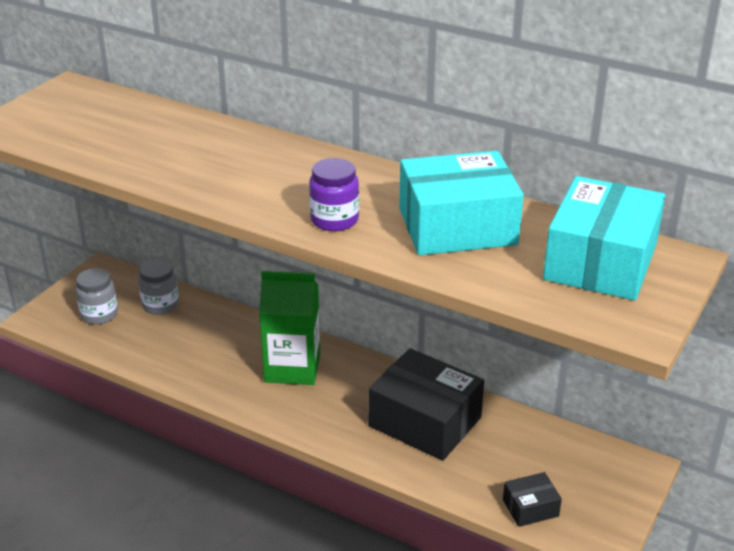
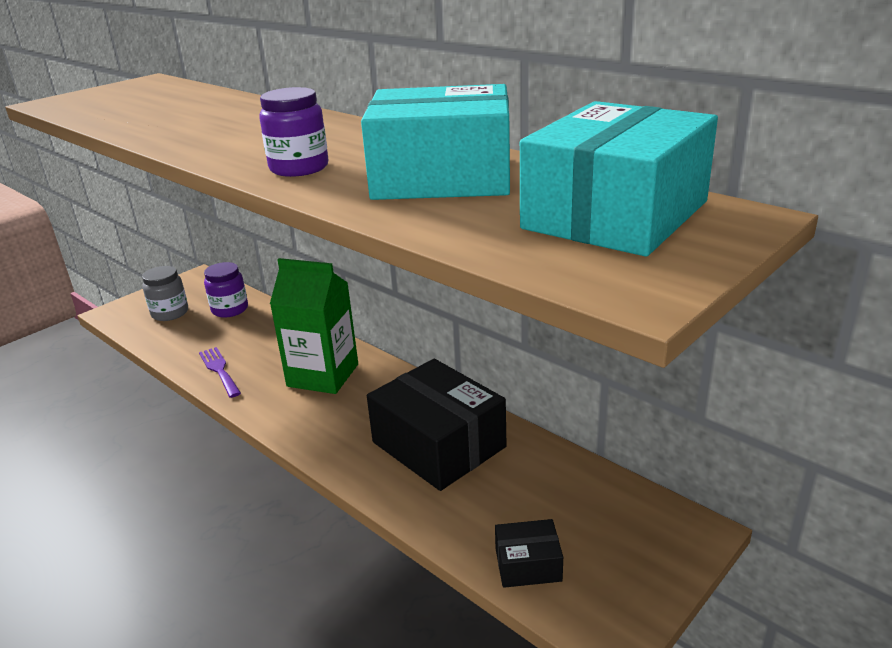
camera: 15 degrees right, 5 degrees down
(160, 305) = (230, 309): grey jar -> purple jar
(190, 372) = (219, 370): none -> purple fork

